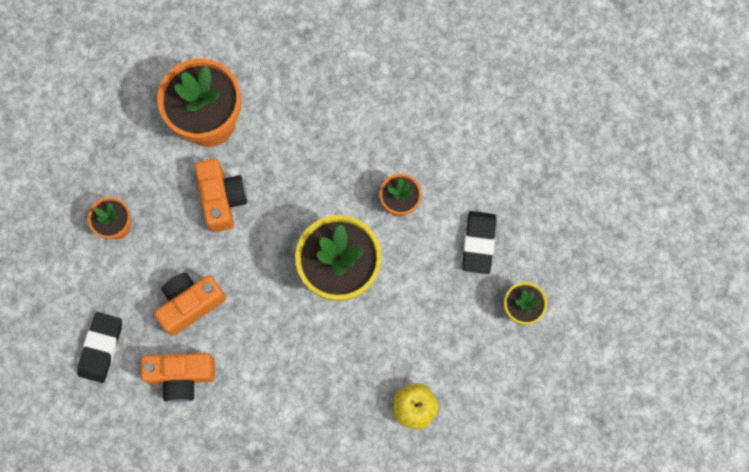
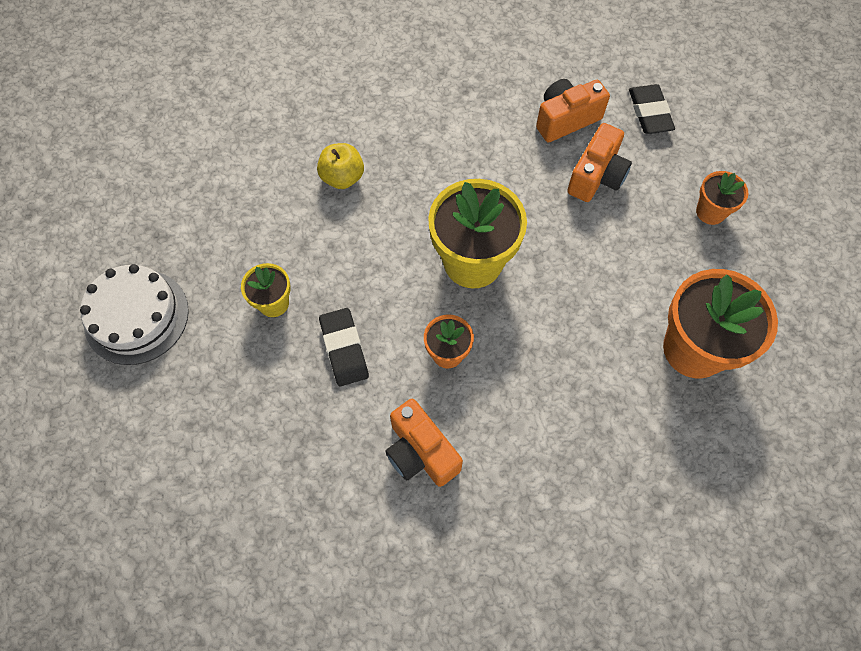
camera: 155 degrees right, 10 degrees down
(222, 199) = (629, 279): orange camera -> orange camera (420, 452)
(638, 348) = (136, 316): none -> white cake

